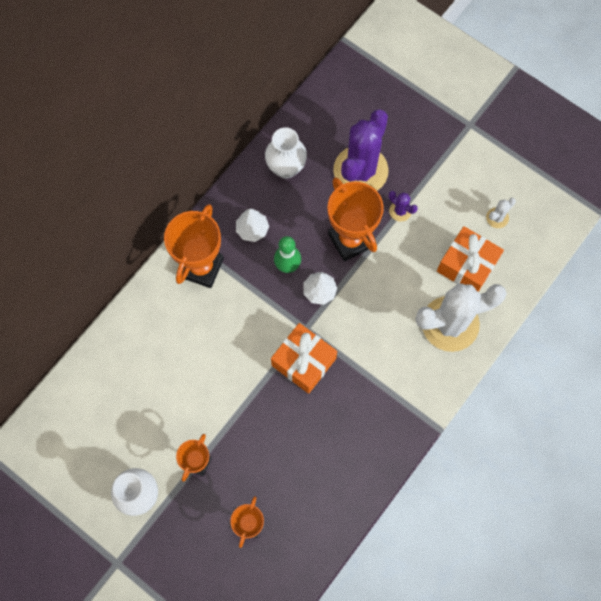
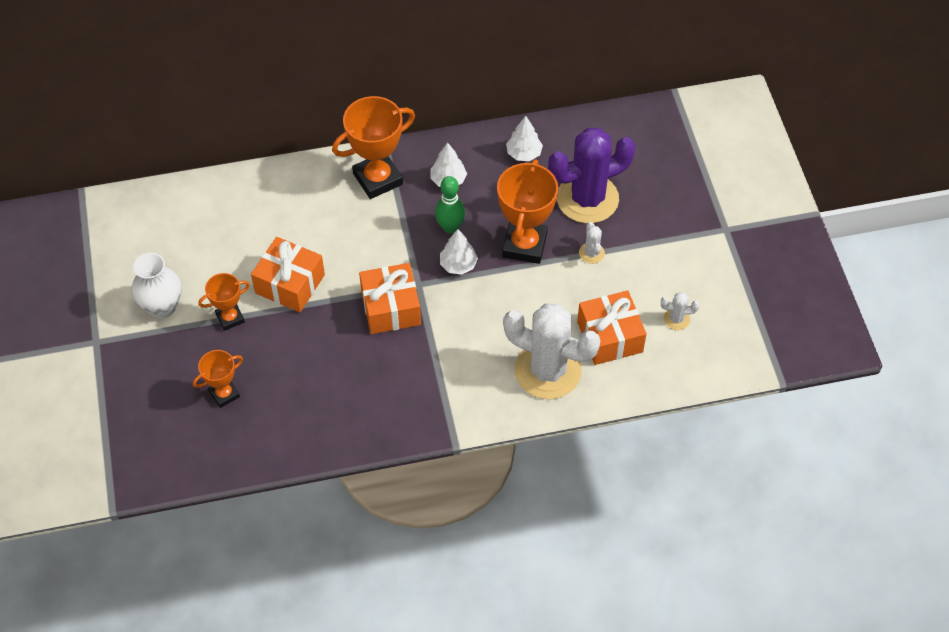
camera: 40 degrees right, 15 degrees down
(216, 401) = (290, 284): none -> orange gift
(286, 168) = (524, 153): white vase -> white tree
(400, 211) = (591, 253): purple cactus -> white cactus

